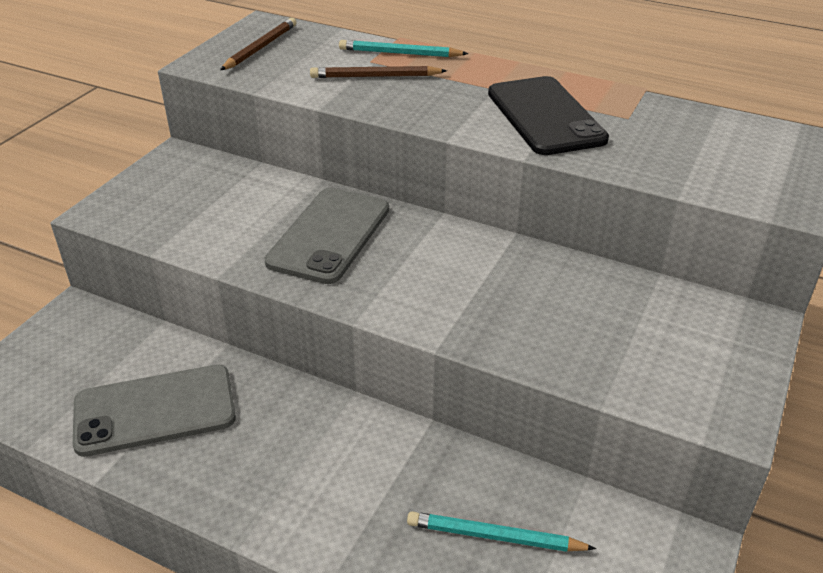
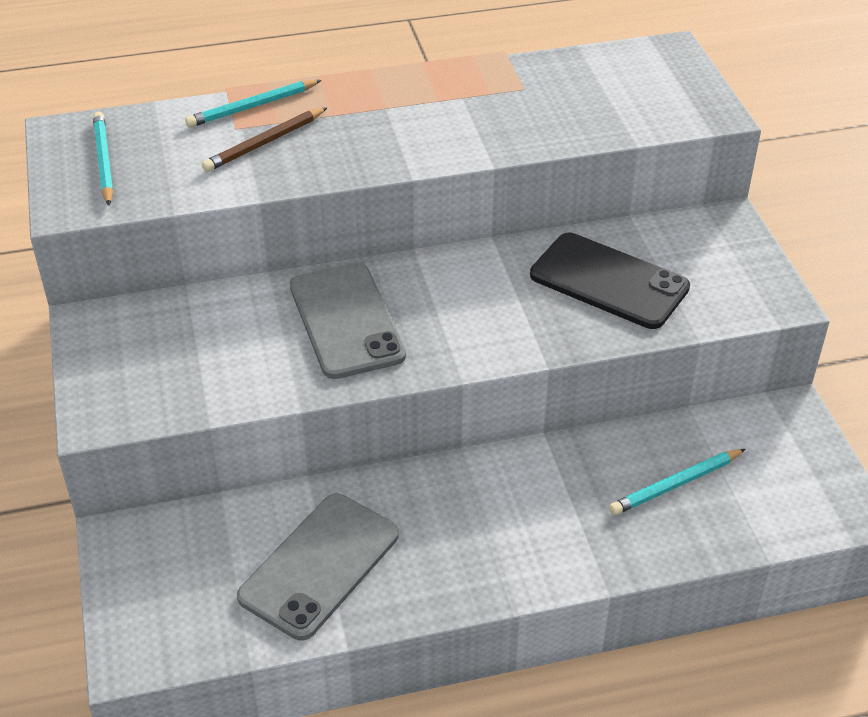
camera: 40 degrees left, 5 degrees up
(260, 47) = (103, 161): brown pencil -> turquoise pencil
(545, 116) = (460, 117): black phone -> black phone (609, 281)

